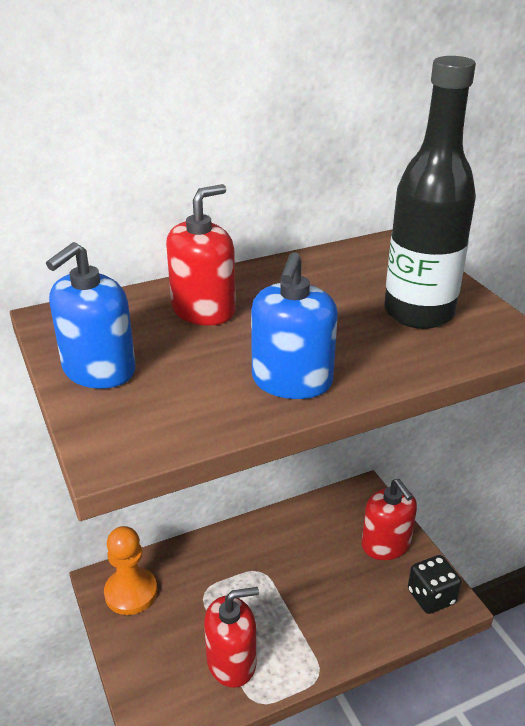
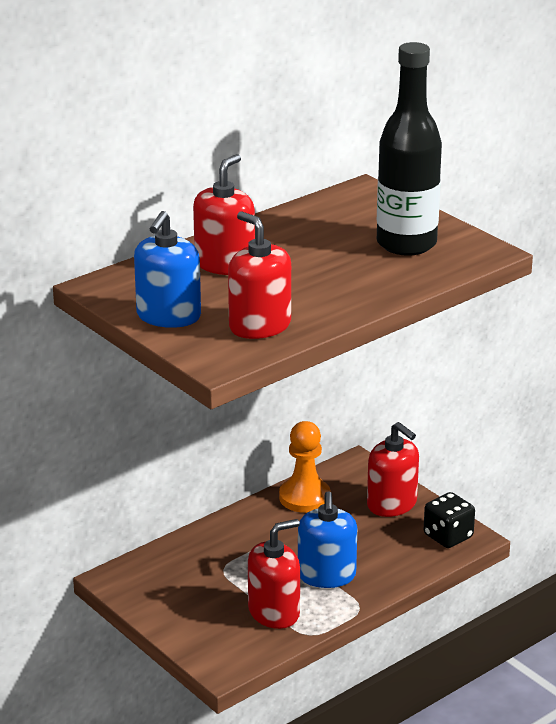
camera: 15 degrees left, 5 degrees down
(131, 592) = (148, 581): orange pawn -> orange pawn (304, 497)
(195, 402) = (259, 326): none -> red soap dispenser
(292, 381) = (326, 303): blue soap dispenser -> blue soap dispenser (326, 575)

